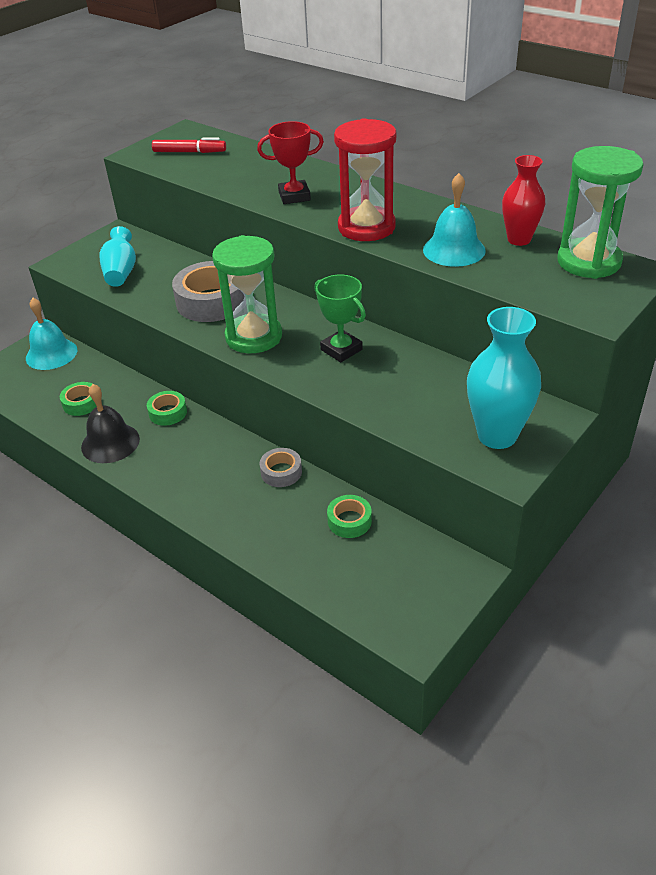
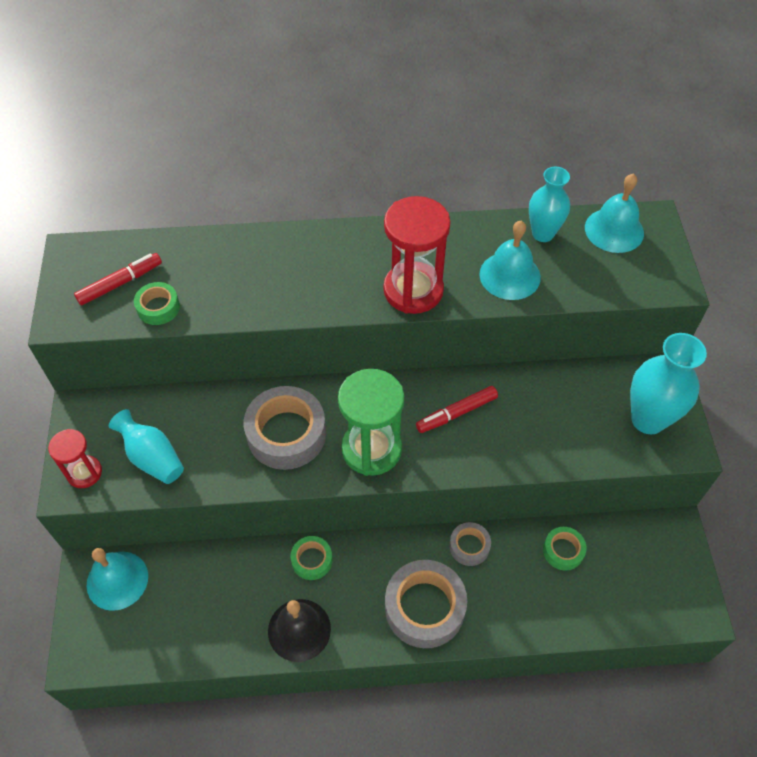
camera: 45 degrees left, 15 degrees up
(77, 260) = (84, 473): none -> red hourglass
(81, 403) = (220, 611): green tape -> green tape (158, 307)
(202, 485) = (424, 608): none -> grey tape
(294, 196) = (304, 287): red trophy -> none
(341, 350) = (456, 413): green trophy -> red marker
(519, 239) = (543, 233): red vase -> turquoise vase
(589, 262) = (614, 230): green hourglass -> turquoise bell

